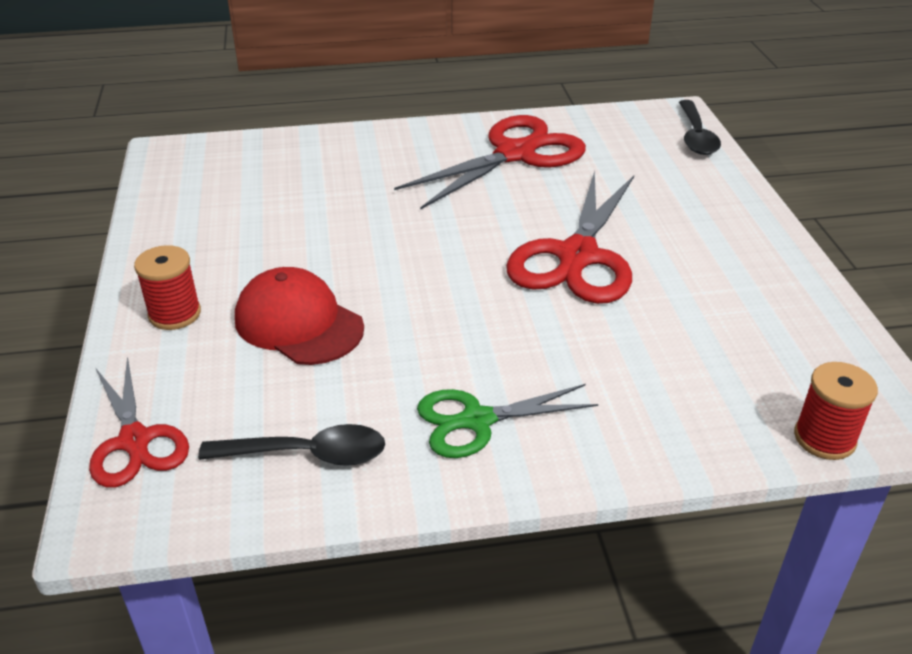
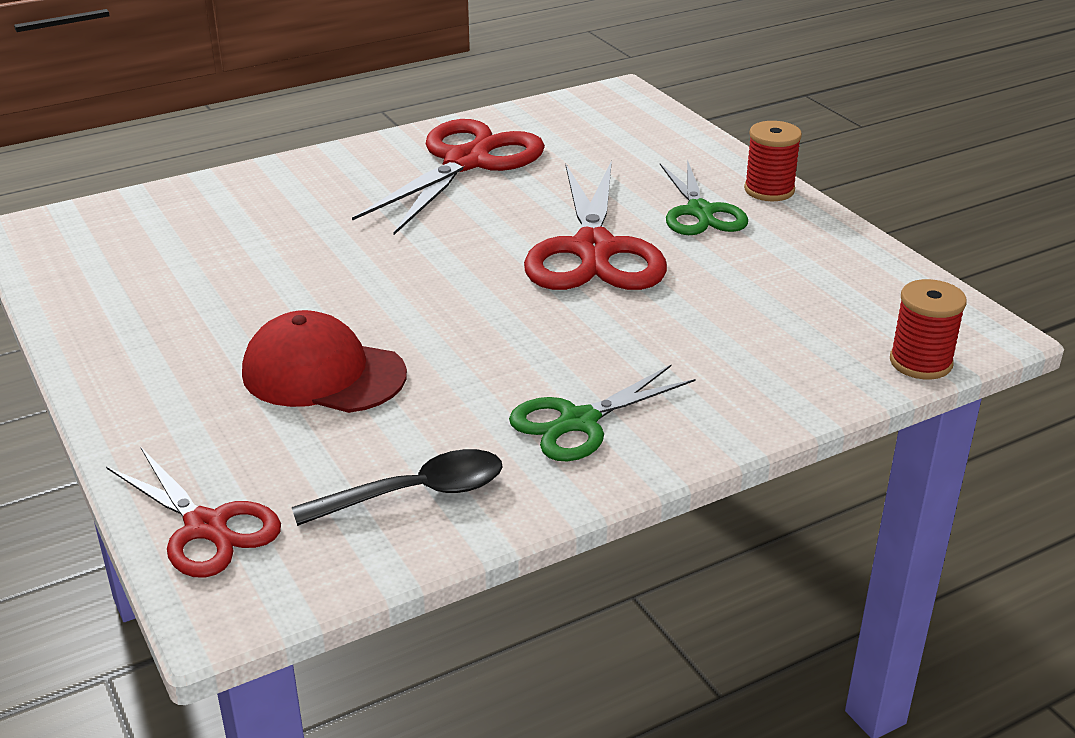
camera: 20 degrees left, 5 degrees down
(174, 314) = (166, 395): red spool -> red spool (769, 190)
(690, 238) = (700, 212): none -> green scissors
(696, 136) = (652, 114): black spoon -> none

